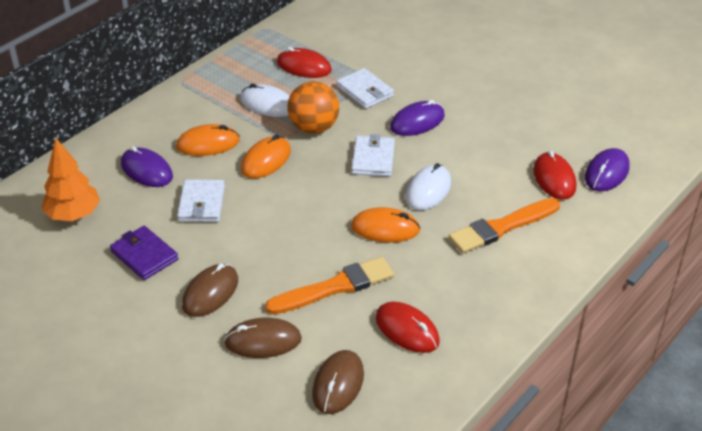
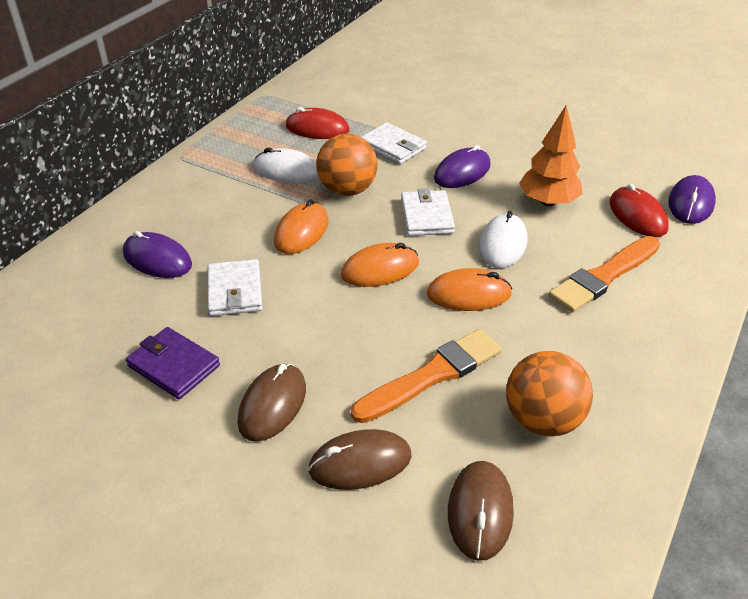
camera: 10 degrees left, 0 degrees up
(73, 215) = (70, 325): orange tree -> orange tree (548, 202)
(208, 144) = (227, 220): orange mouse -> orange mouse (380, 269)
(407, 330) = (542, 420): red mouse -> orange ball

